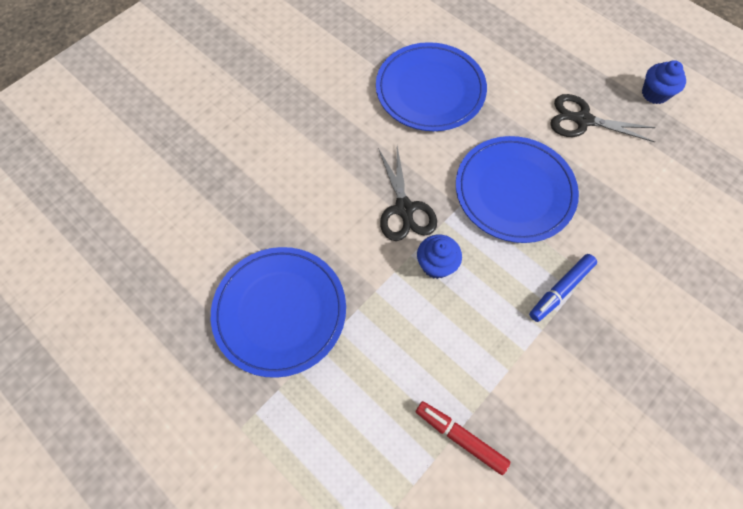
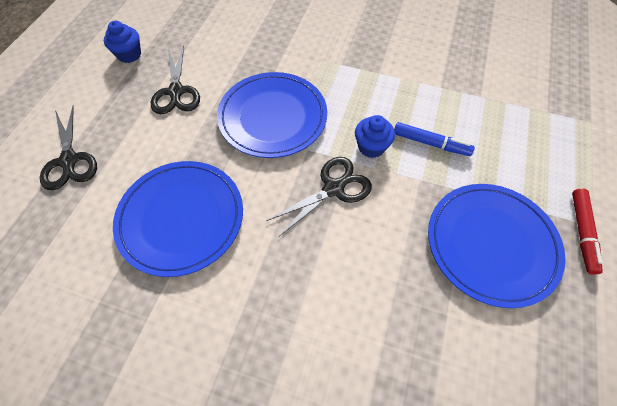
camera: 115 degrees left, 5 degrees down
(460, 437) = (482, 94): red marker -> red marker (581, 233)
(525, 31) = (69, 160): none -> black scissors
(560, 290) = (343, 70): blue marker -> blue marker (430, 143)

